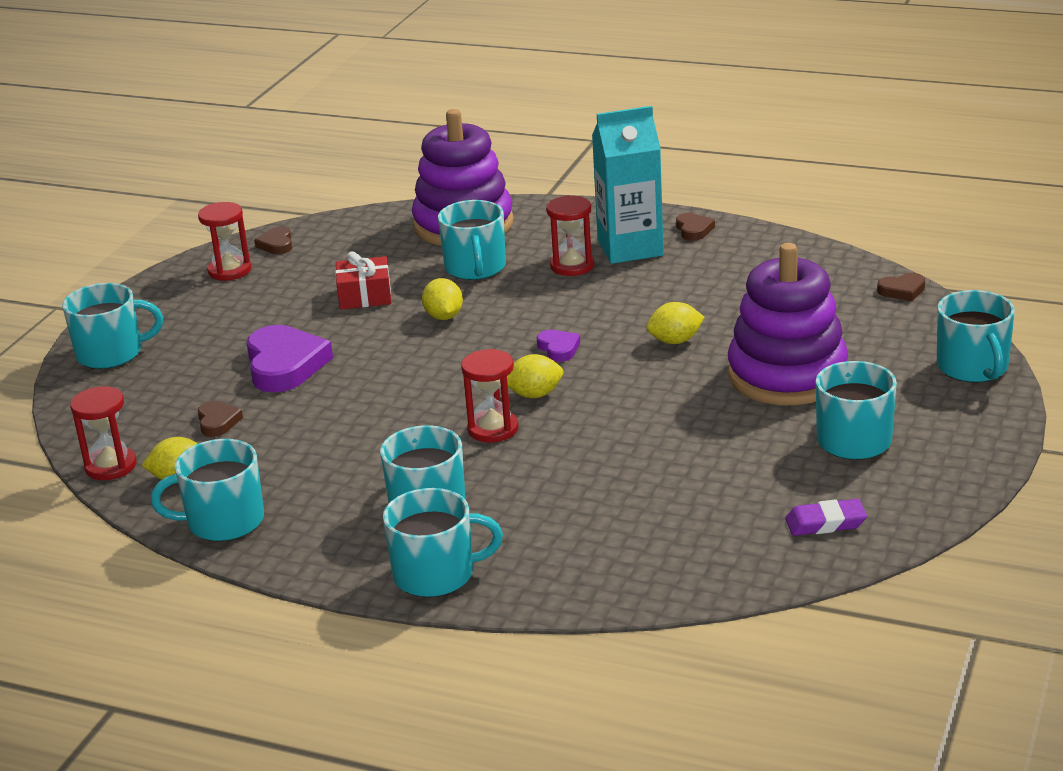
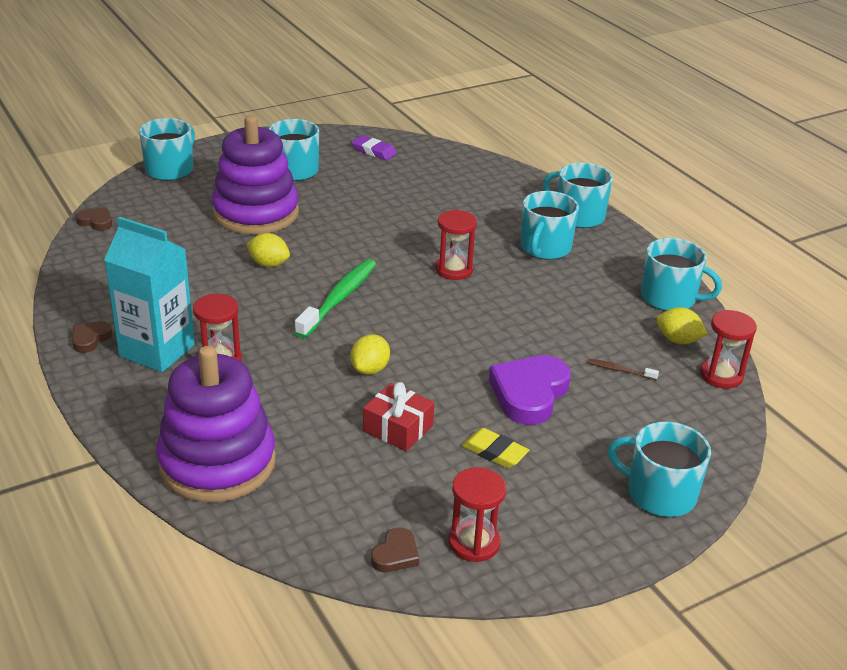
camera: 145 degrees left, 5 degrees up
(218, 422) = (620, 370): brown heart -> brown toothbrush
(270, 318) = (495, 452): none -> yellow eraser
(475, 268) = (282, 403): turquoise mug -> none
(534, 395) = (400, 277): yellow lemon -> none
(558, 348) = (339, 298): purple heart -> green toothbrush

